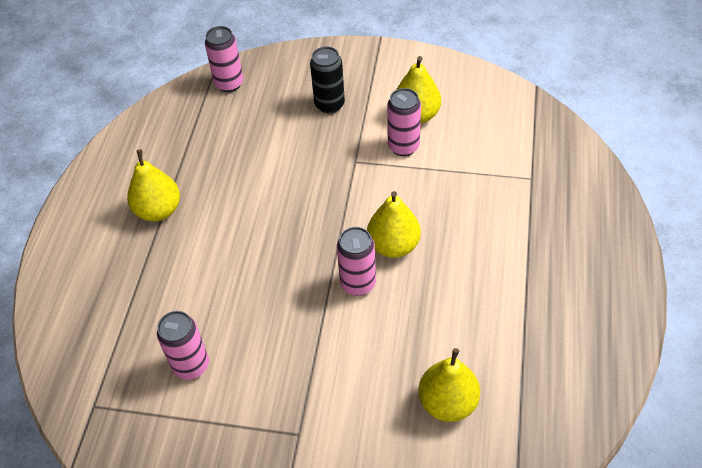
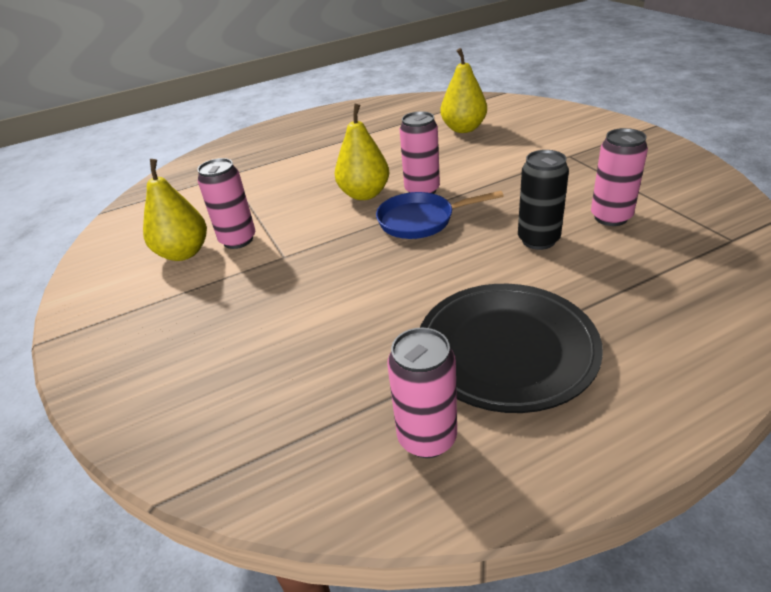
camera: 125 degrees left, 15 degrees down
(158, 210) = (506, 350): yellow pear -> black plate
(229, 84) = (216, 442): pink can -> pink can (427, 438)
(316, 254) = (420, 220): none -> blue pan
(329, 104) = (203, 317): black can -> black can (538, 240)

